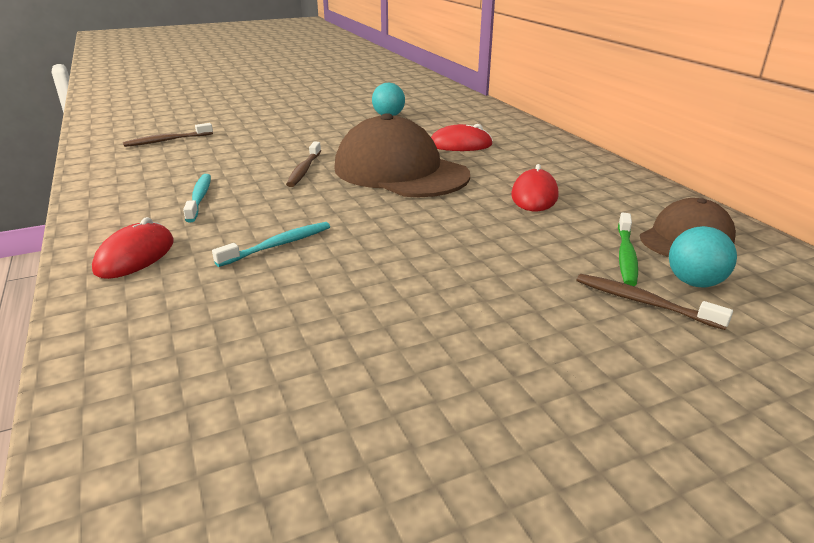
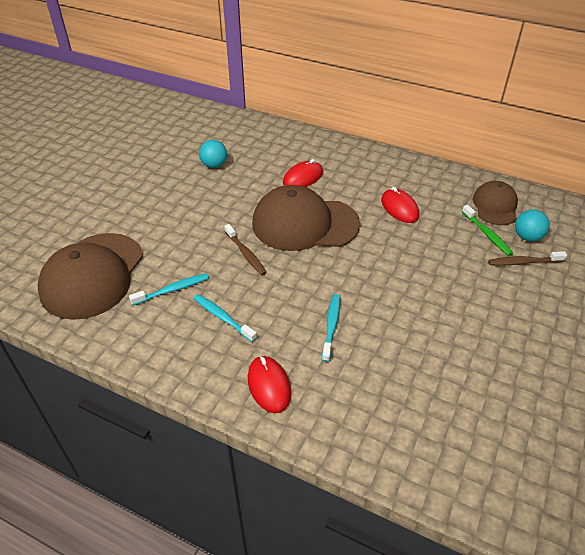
camera: 40 degrees left, 15 degrees up
(167, 140) = (93, 275): brown toothbrush -> brown cap
(200, 168) = (172, 290): none -> turquoise toothbrush

